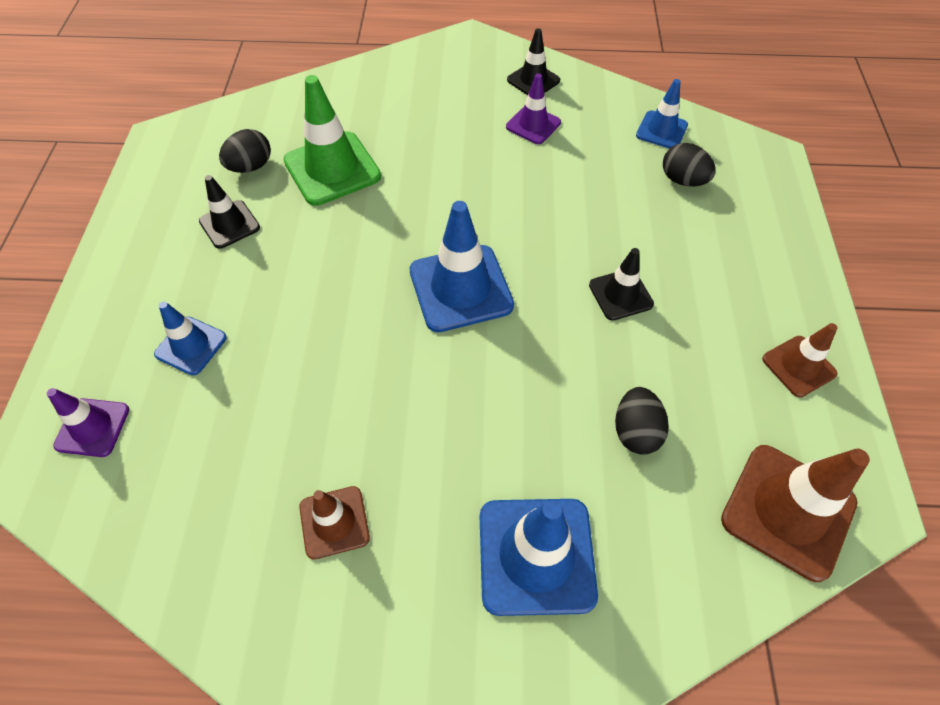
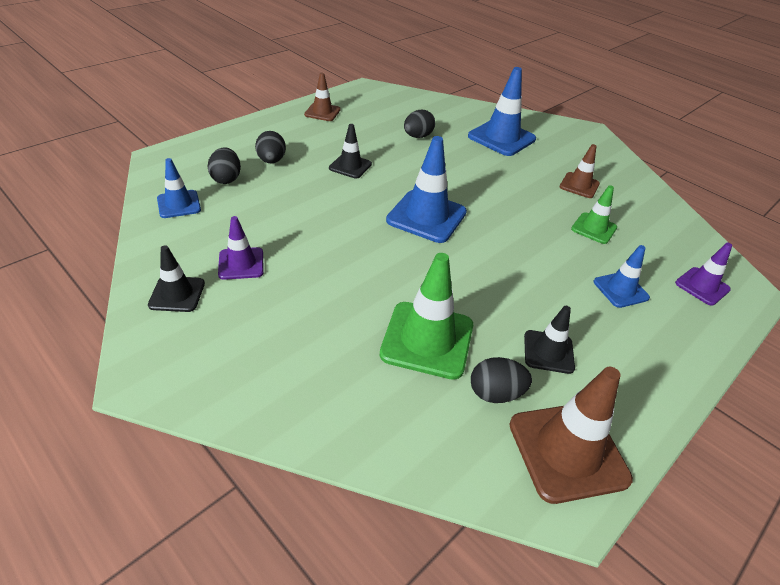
camera: 140 degrees left, 15 degrees down
(265, 431) = (594, 228): none -> green traffic cone
(693, 233) = (271, 161): none -> black egg
(788, 511) = (396, 99): brown traffic cone -> brown traffic cone (567, 451)

